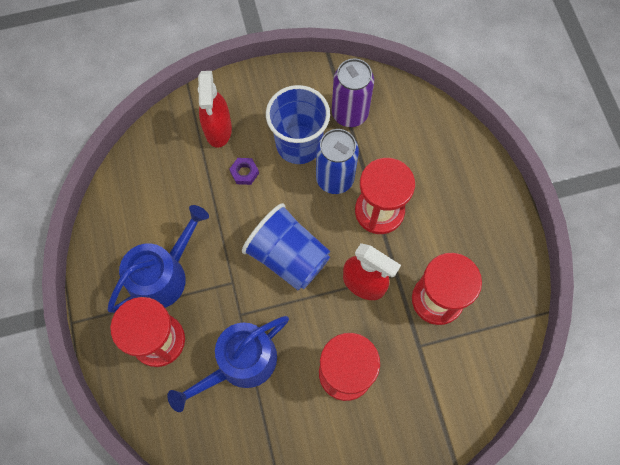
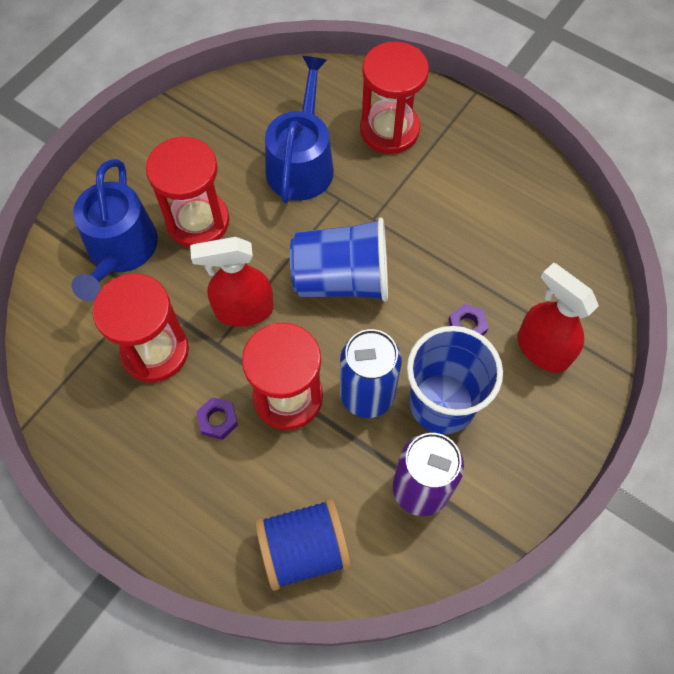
camera: 140 degrees right, 5 degrees down
(163, 274) = (442, 179): blue watering can -> blue watering can (120, 251)
(429, 228) = (218, 420): none -> purple nut
(432, 131) = (304, 549): none -> blue spool

